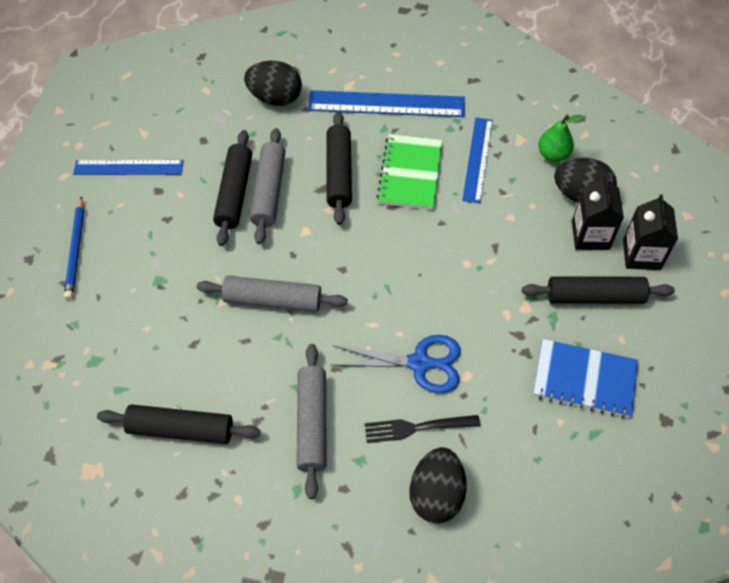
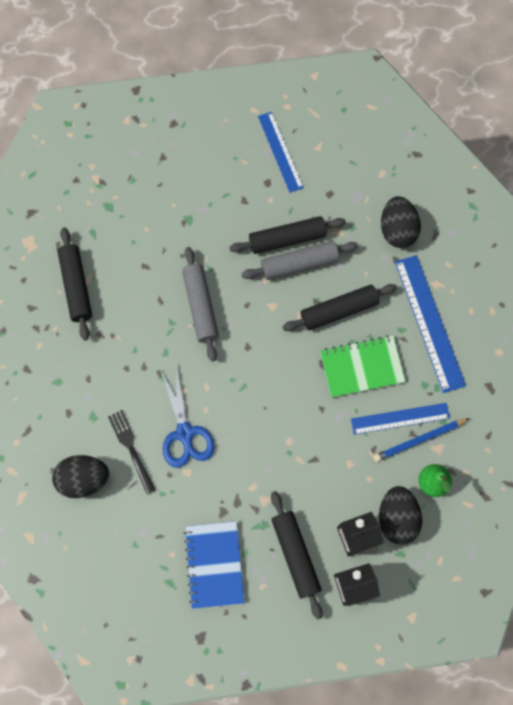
camera: 70 degrees right, 15 degrees up
(76, 250) = (192, 151): blue pencil -> blue pencil (419, 440)
(312, 423) = (110, 373): grey rolling pin -> none

